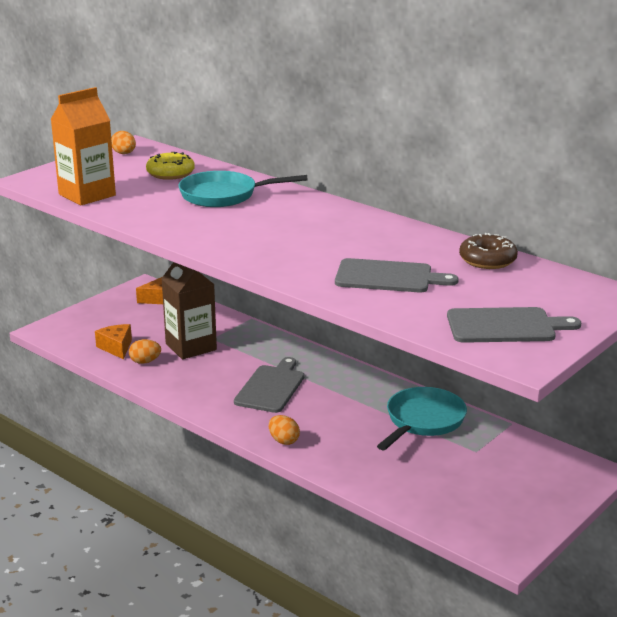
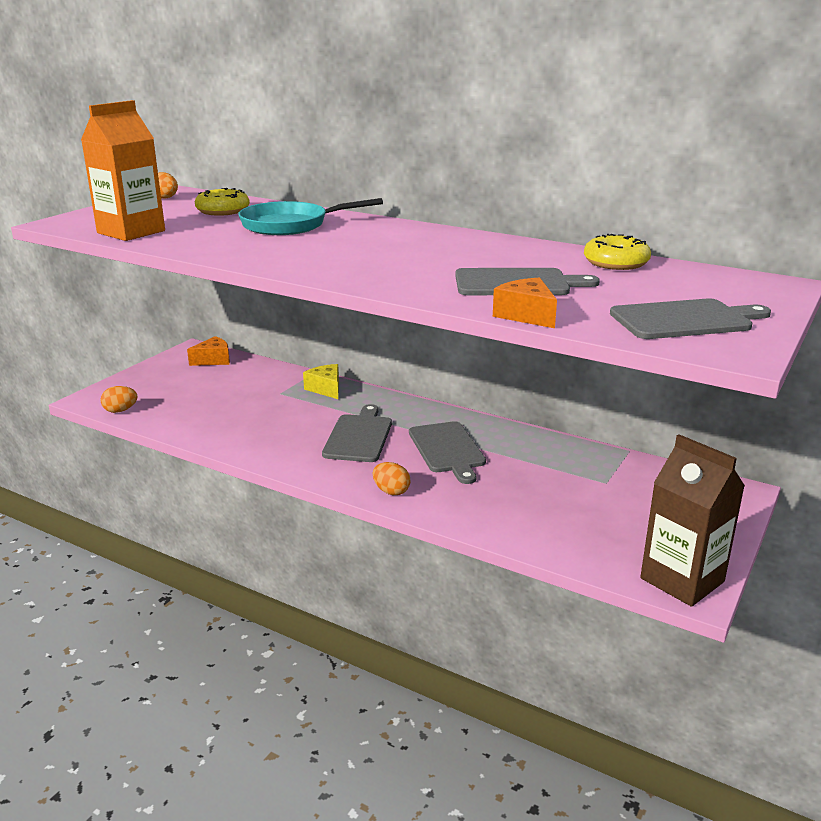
camera: 10 degrees left, 0 degrees up
(116, 347) = (175, 410): orange cheese -> orange cheese (526, 315)
(145, 362) = (211, 422): orange egg -> orange egg (120, 411)
(191, 347) = (258, 403): brown carton -> brown carton (682, 580)
(255, 337) = (326, 389): none -> yellow cheese
(345, 407) = (447, 449): none -> grey cutting board
(423, 421) = (536, 456): turquoise pan -> none
(487, 260) = (616, 263): brown donut -> yellow donut

